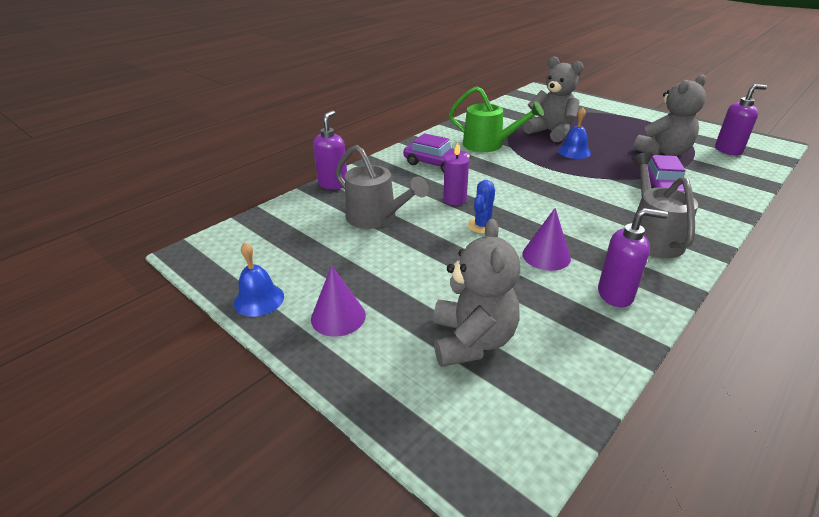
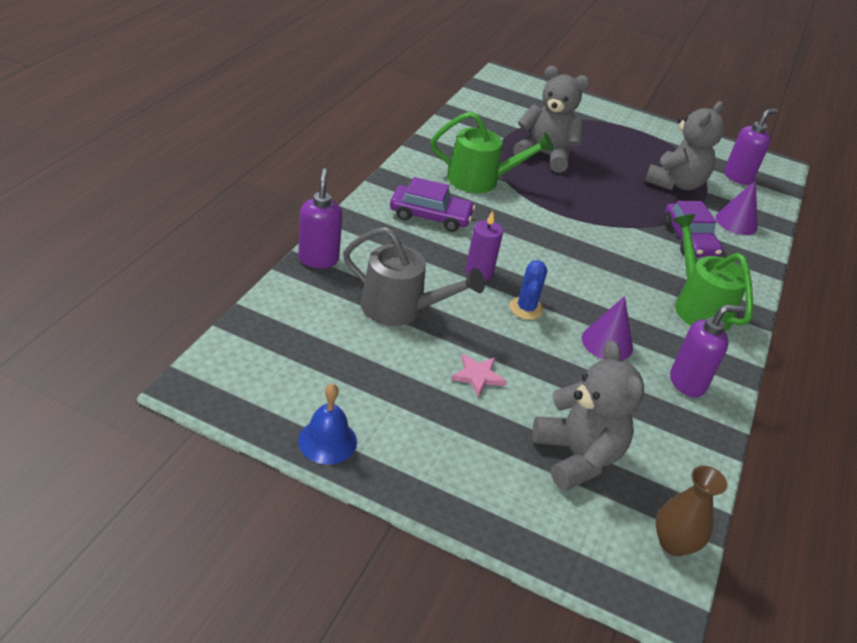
camera: 25 degrees left, 5 degrees up
(338, 317) = (429, 449): purple cone -> purple cone (736, 222)
(412, 268) = (478, 376): none -> pink star
(539, 436) = (673, 543): none -> brown vase
(574, 151) = (582, 187): blue bell -> none
(651, 236) = (698, 306): grey watering can -> green watering can

